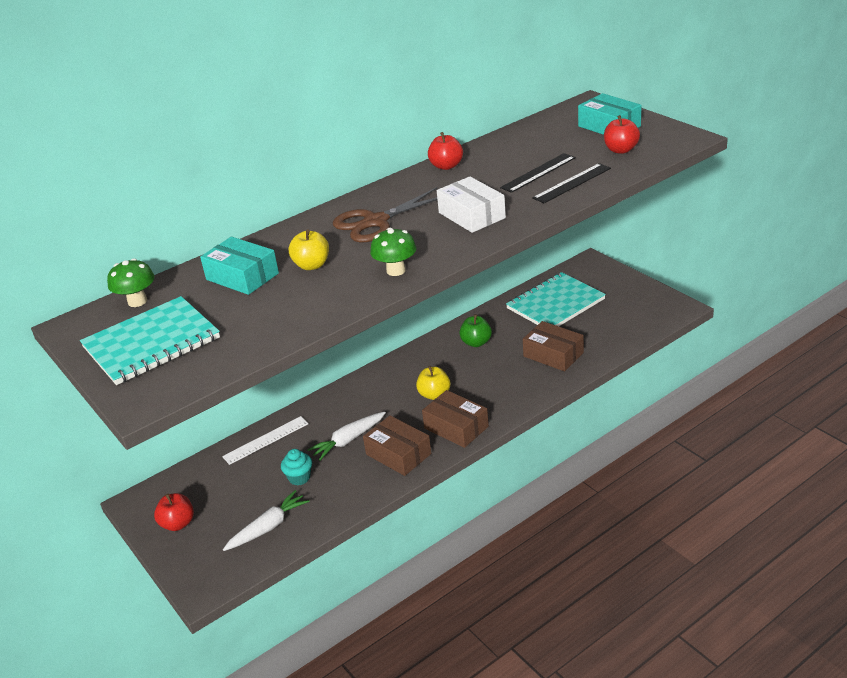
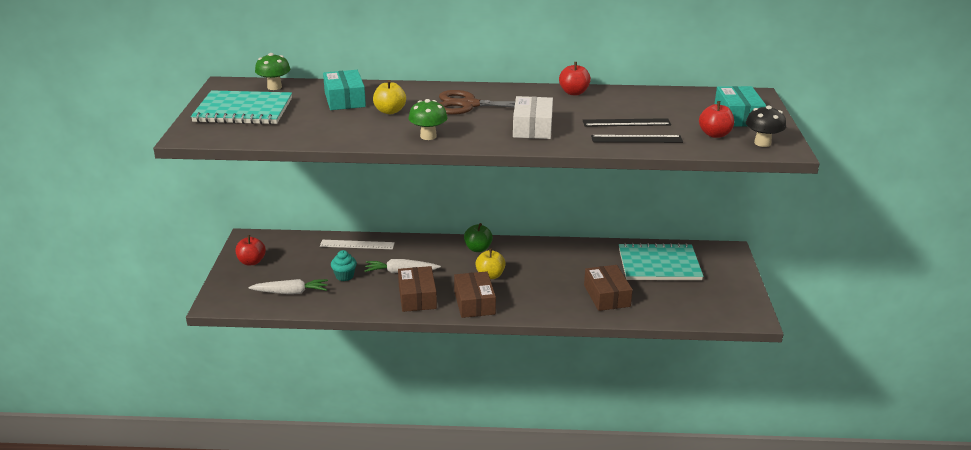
camera: 35 degrees right, 5 degrees down
(476, 342) = (565, 259): green apple -> green apple (478, 249)
(665, 140) = (762, 143): none -> black mushroom

